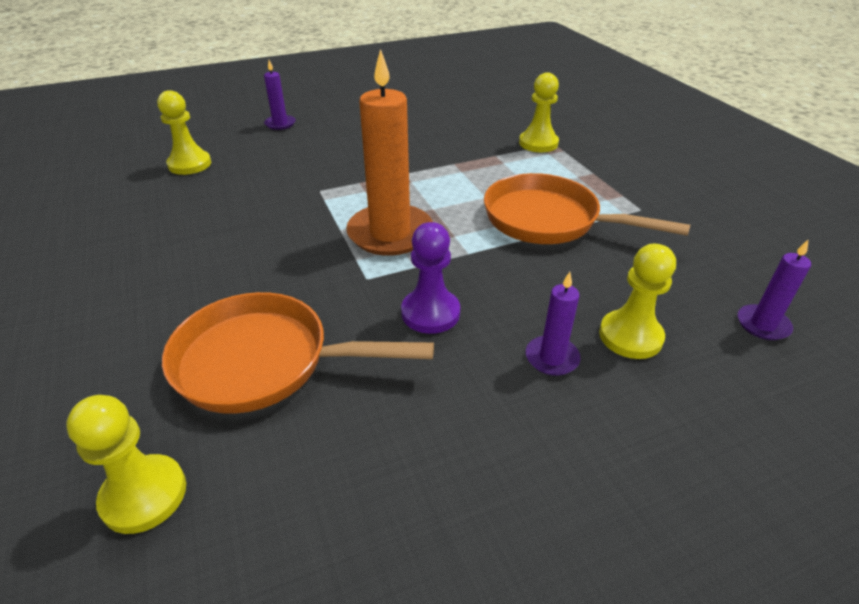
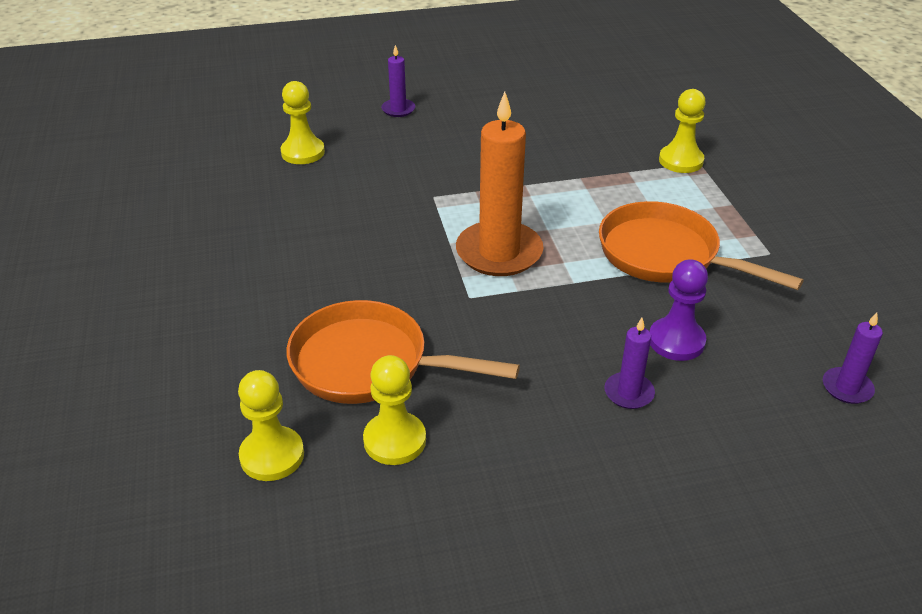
camera: 10 degrees right, 0 degrees up
(430, 313) = (524, 338): purple pawn -> purple pawn (676, 341)
(630, 336) = (710, 383): yellow pawn -> yellow pawn (394, 440)

